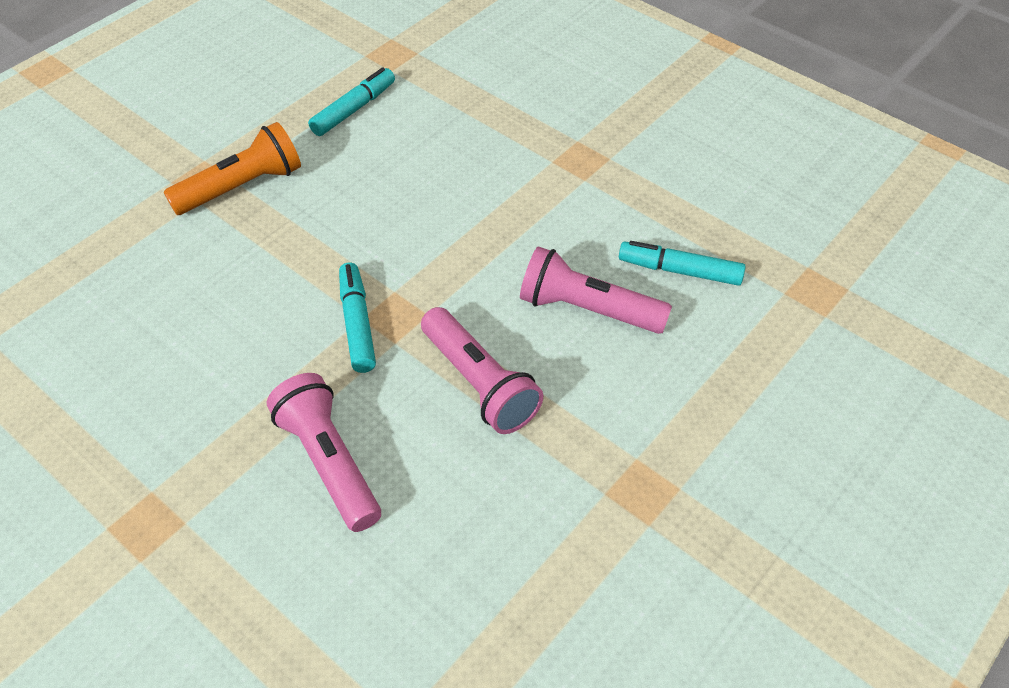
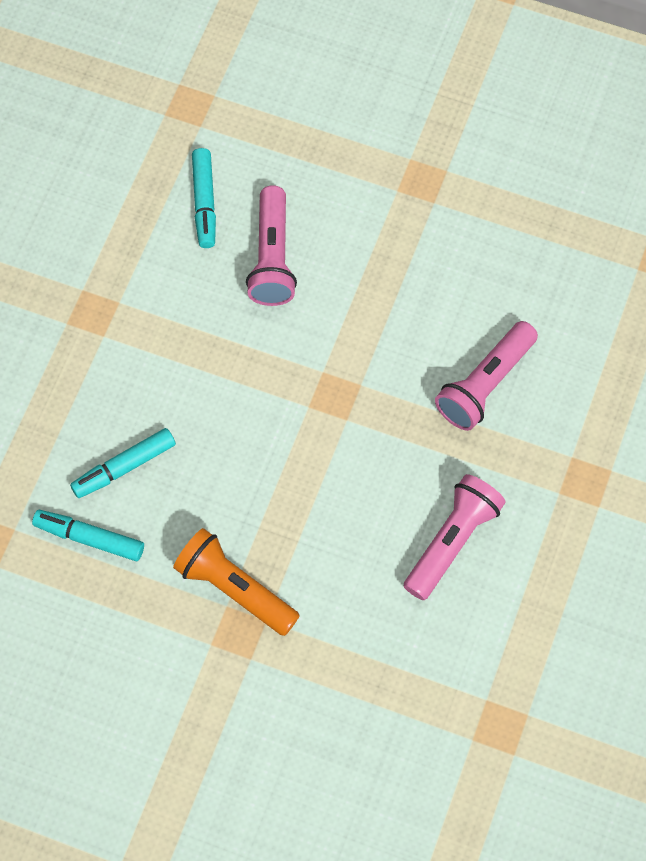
camera: 110 degrees left, 15 degrees up
(357, 323) = (353, 419): turquoise marker -> turquoise marker (124, 467)
(479, 383) = (375, 310): pink flashlight -> pink flashlight (452, 542)

